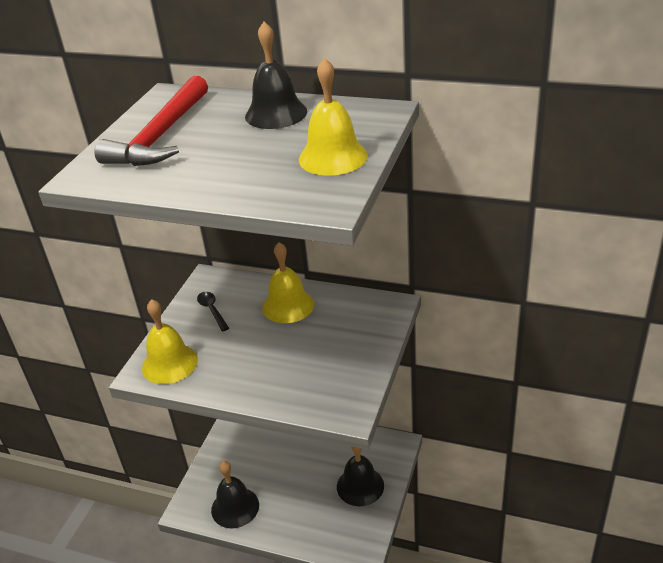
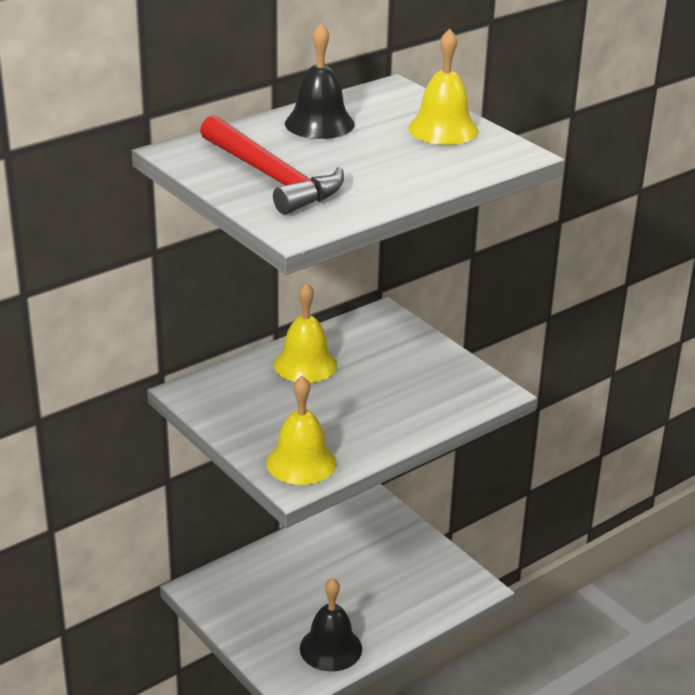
camera: 60 degrees left, 5 degrees down
(212, 310) = (248, 408): black spoon -> none
(360, 486) = (398, 550): black bell -> none

